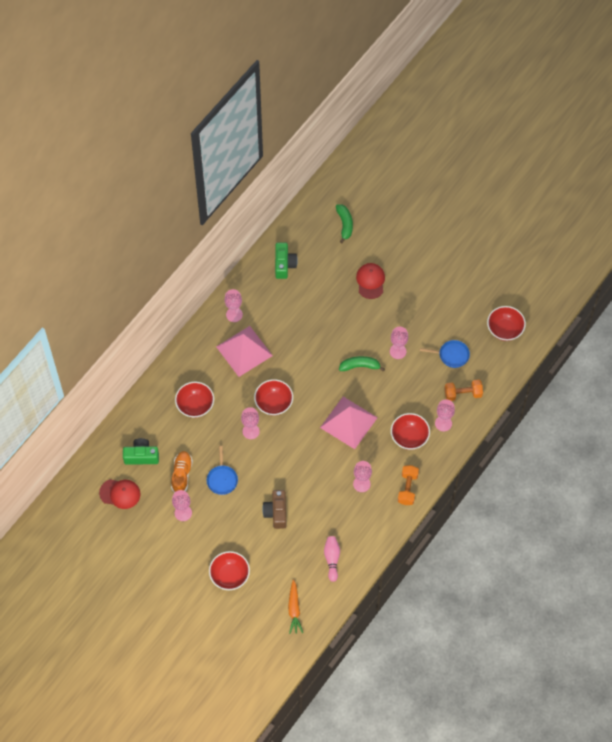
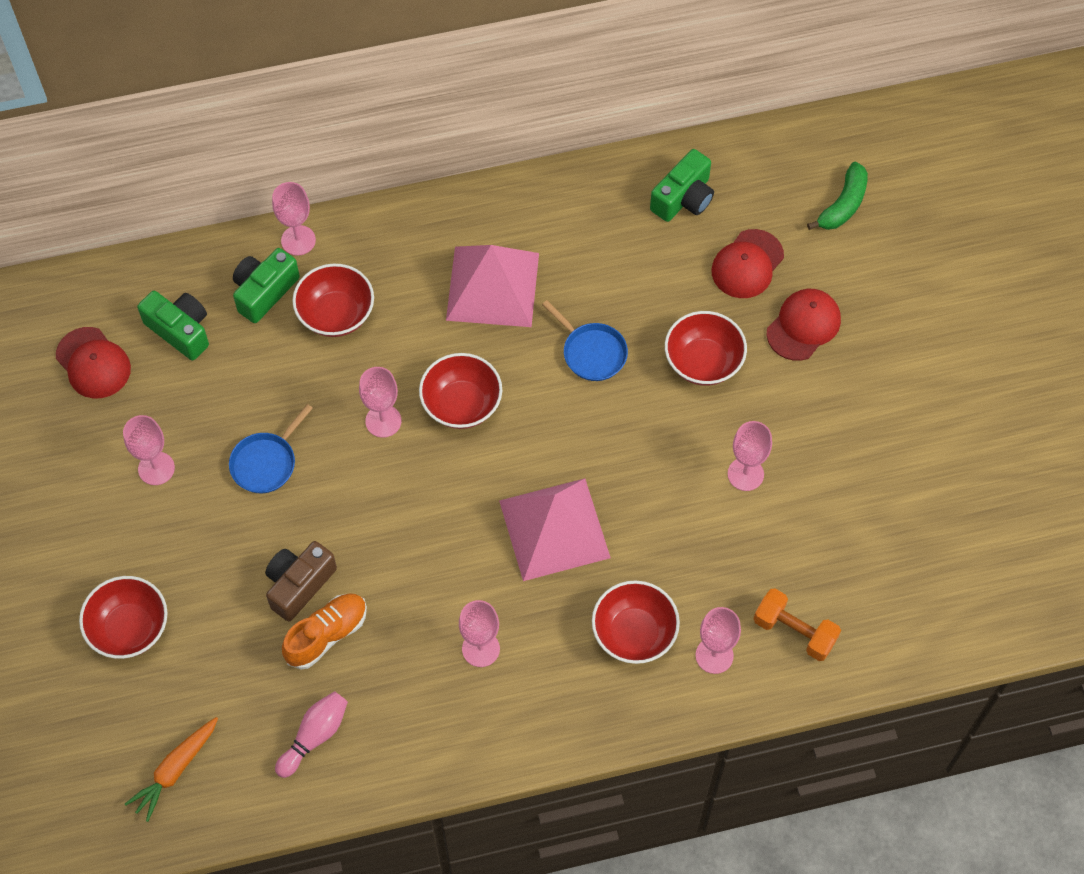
camera: 40 degrees right, 0 degrees up
(159, 417) = (264, 291): none -> green camera
(181, 474) = (212, 406): orange shoe -> orange shoe (327, 635)
(234, 314) = (530, 218): pink goblet -> pink goblet (298, 240)
(330, 273) = (747, 264): none -> red cap
(360, 366) = (659, 451): green banana -> none
(407, 488) = (551, 719): orange dumbbell -> none
(451, 355) = (834, 550): blue pan -> blue pan (591, 352)
(504, 329) = (969, 577): red bowl -> red bowl (703, 362)

